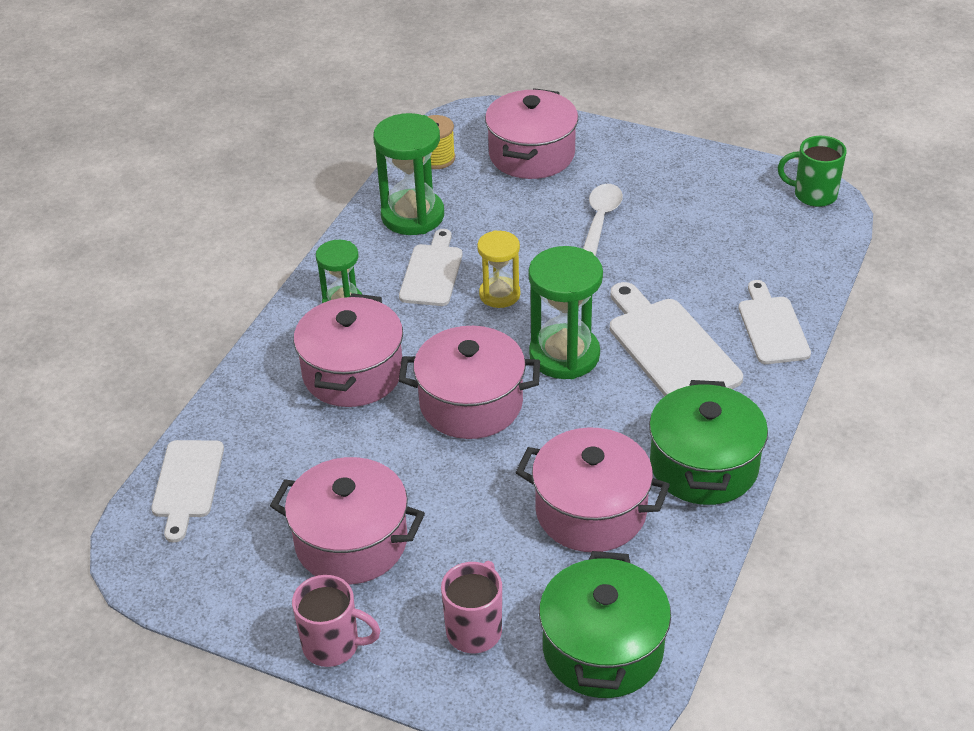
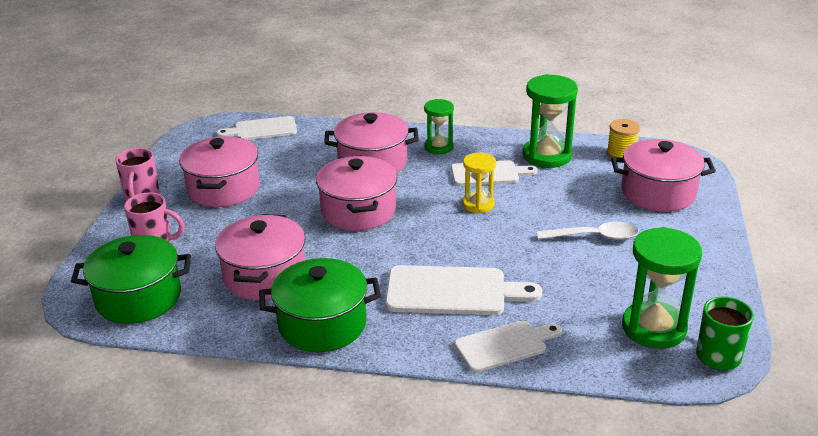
camera: 75 degrees right, 10 degrees down
(564, 355) = (423, 242): green hourglass -> green hourglass (654, 328)
(670, 348) = (453, 291): white cutting board -> white cutting board turned 45 degrees clockwise

